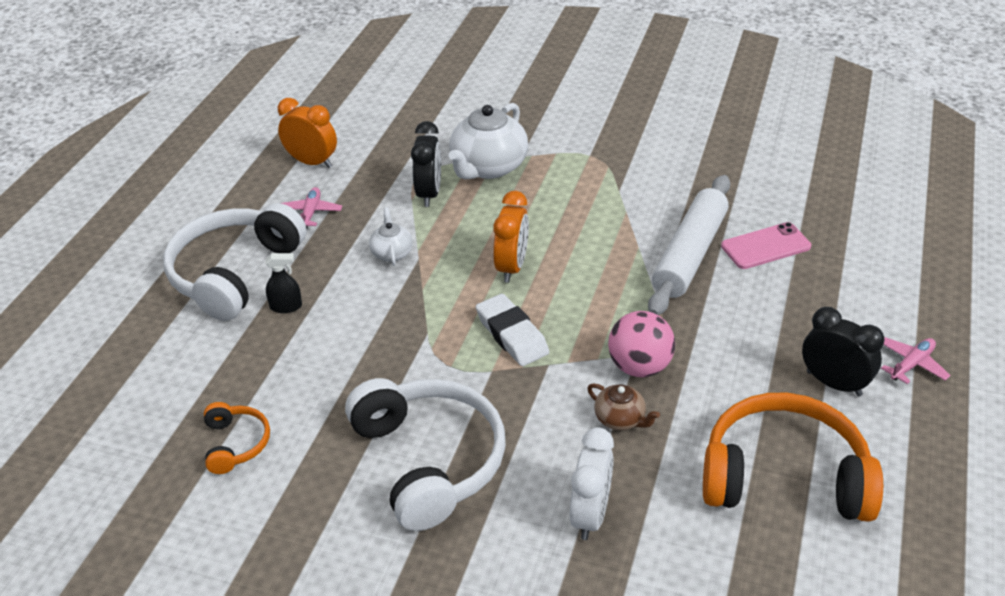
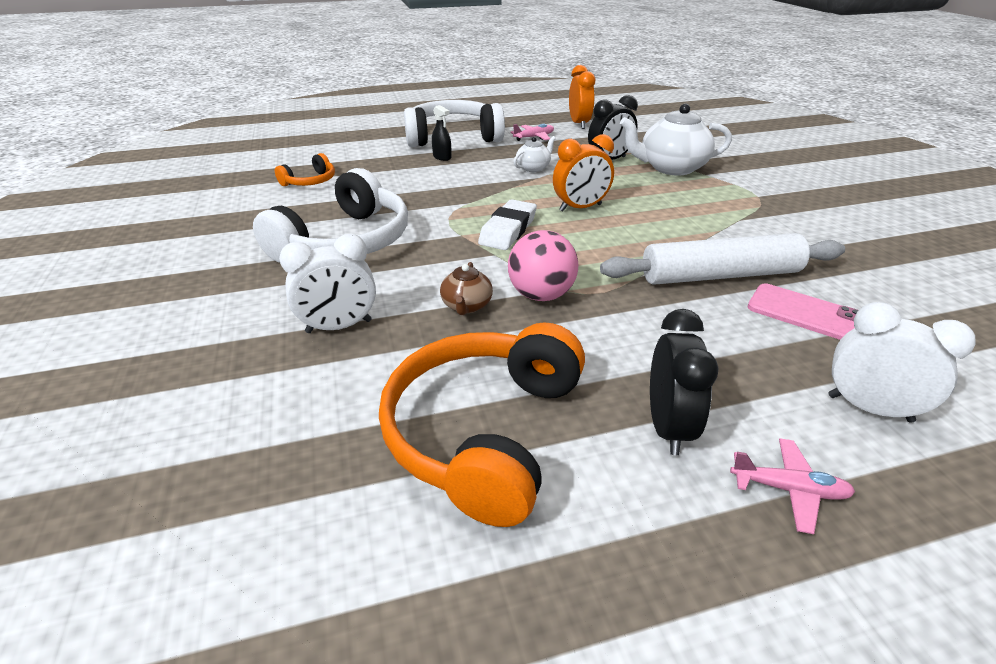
camera: 55 degrees right, 5 degrees down
(784, 476) = (484, 432): orange headphones -> orange headphones turned 135 degrees counterclockwise
(871, 287) = (869, 408): none -> white clock

